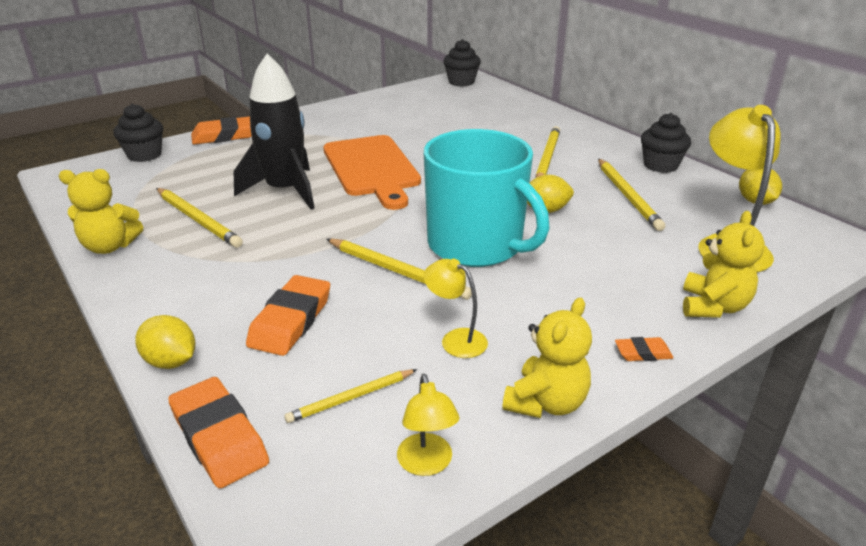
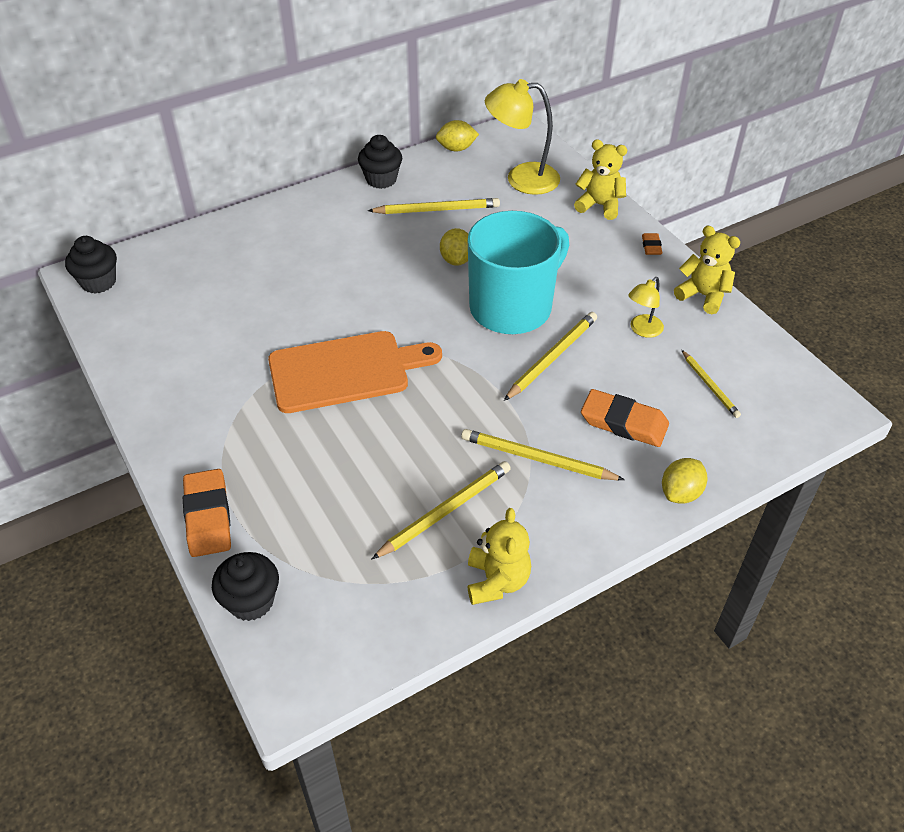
camera: 85 degrees left, 15 degrees up
(219, 437) = (756, 452): orange eraser -> none
(285, 191) = (387, 442): black rocket -> none
(427, 464) = (762, 352): yellow lamp -> none
(547, 158) = (349, 243): yellow pencil -> yellow pencil (537, 459)

